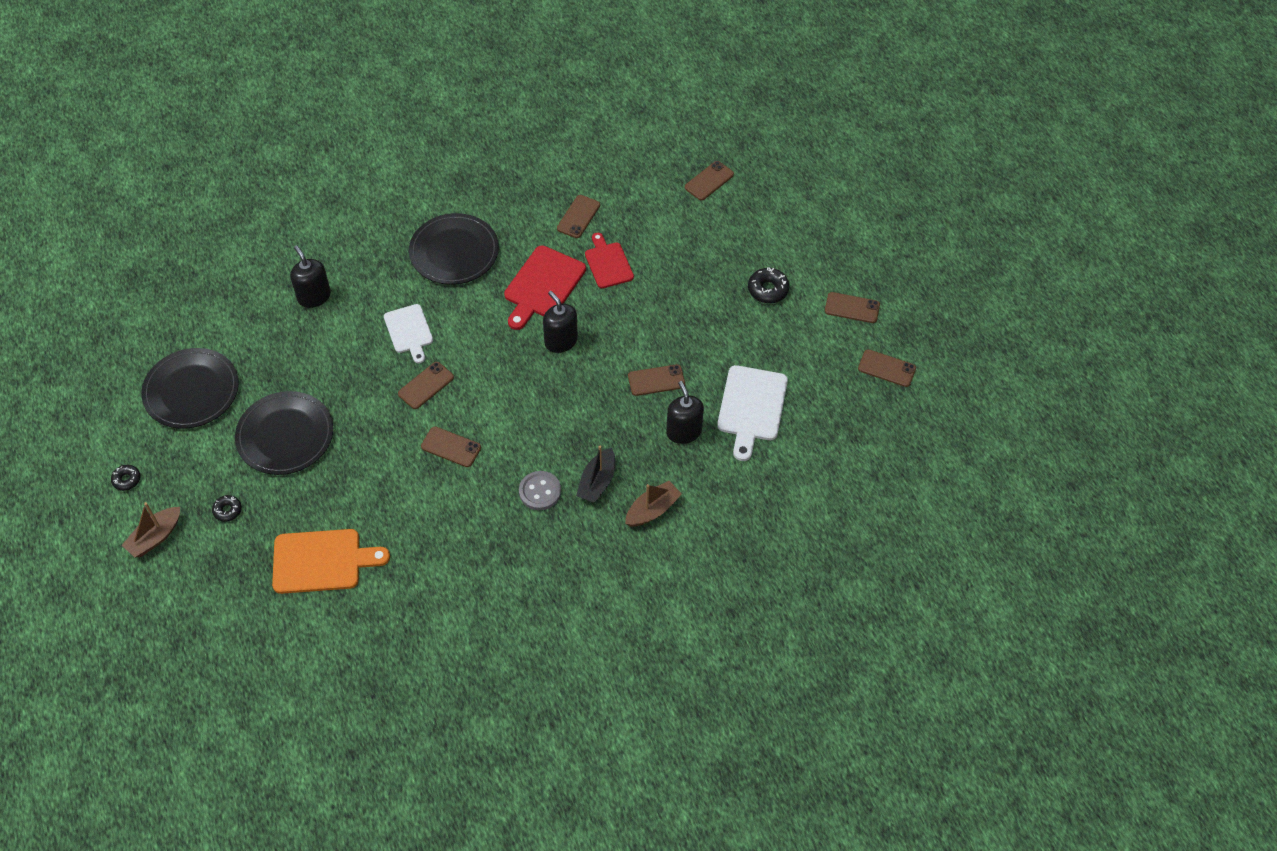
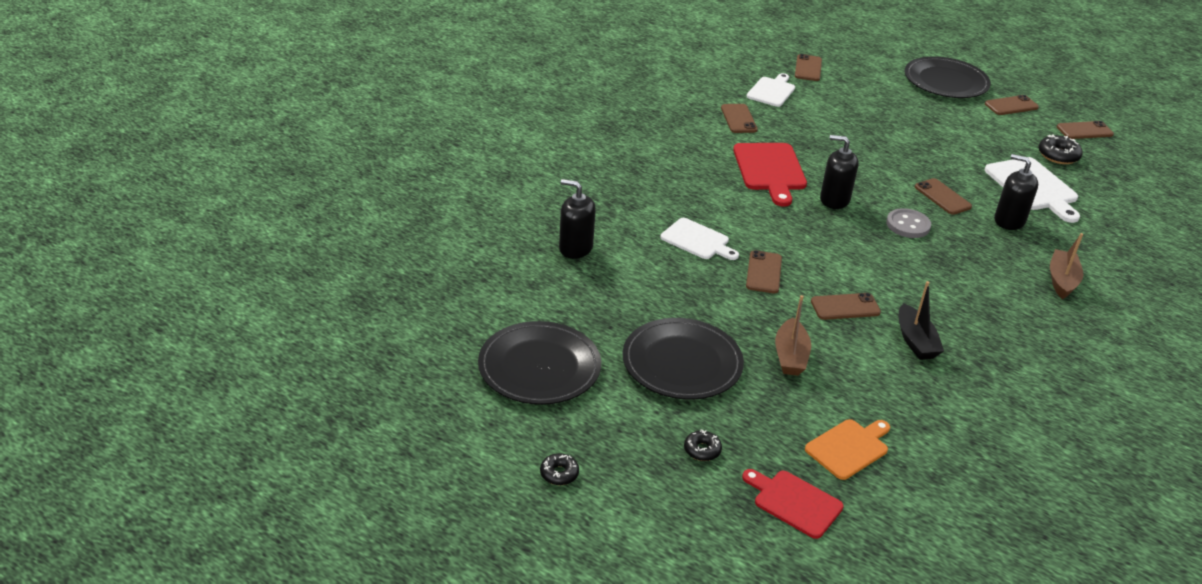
camera: 35 degrees left, 20 degrees down
(155, 537) = (654, 510): brown boat -> brown boat (790, 356)
(322, 561) = (849, 448): orange cutting board -> orange cutting board, size x0.66
(454, 252) = (665, 174): black plate -> black plate (946, 81)
(540, 491) = (961, 306): grey button -> grey button (908, 225)
(597, 482) = (995, 280): black boat -> black boat (915, 341)
(608, 263) = (802, 139): red cutting board -> red cutting board (794, 502)
(644, 196) = (772, 91): none -> white cutting board
(656, 380) = (942, 197): brown phone -> brown phone turned 75 degrees counterclockwise
(768, 289) = (940, 115): black donut -> black donut (1058, 155)

